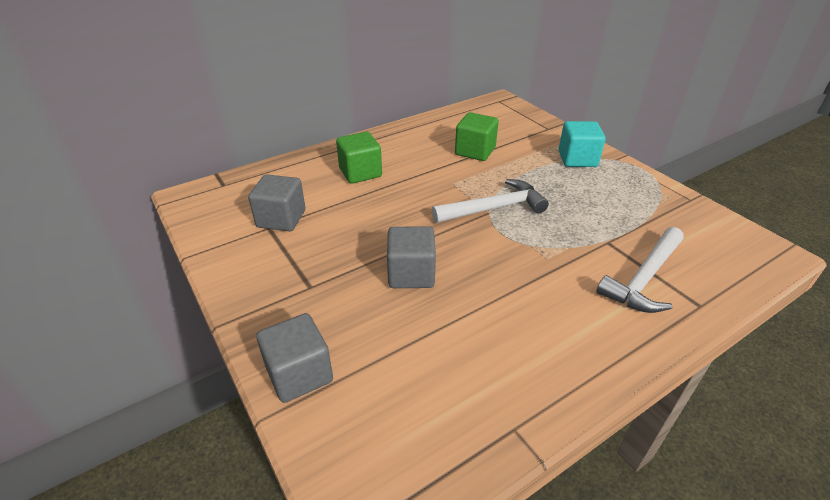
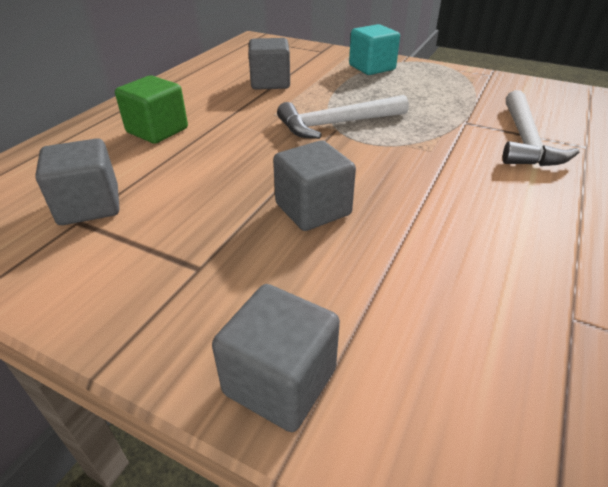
camera: 30 degrees left, 0 degrees up
(475, 151) = (270, 82): green cube -> grey cube
(493, 208) = (337, 124): white hammer -> white hammer turned 150 degrees counterclockwise

